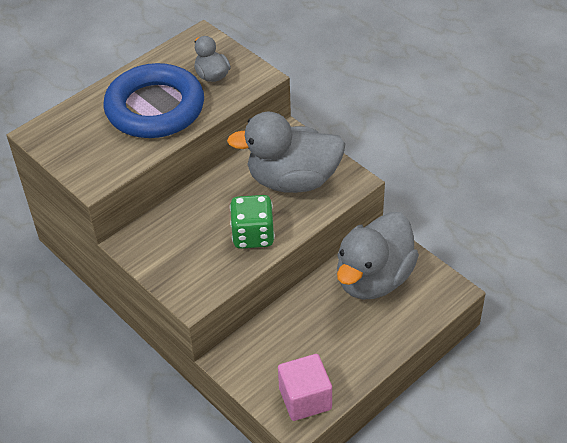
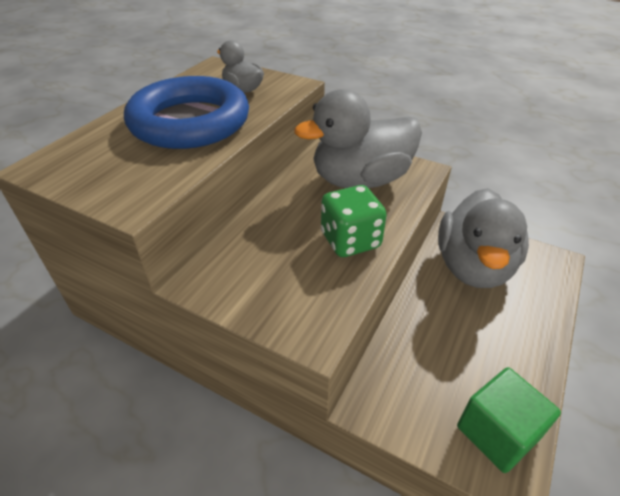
camera: 20 degrees left, 5 degrees down
(305, 399) = (497, 432): pink cube -> green cube

